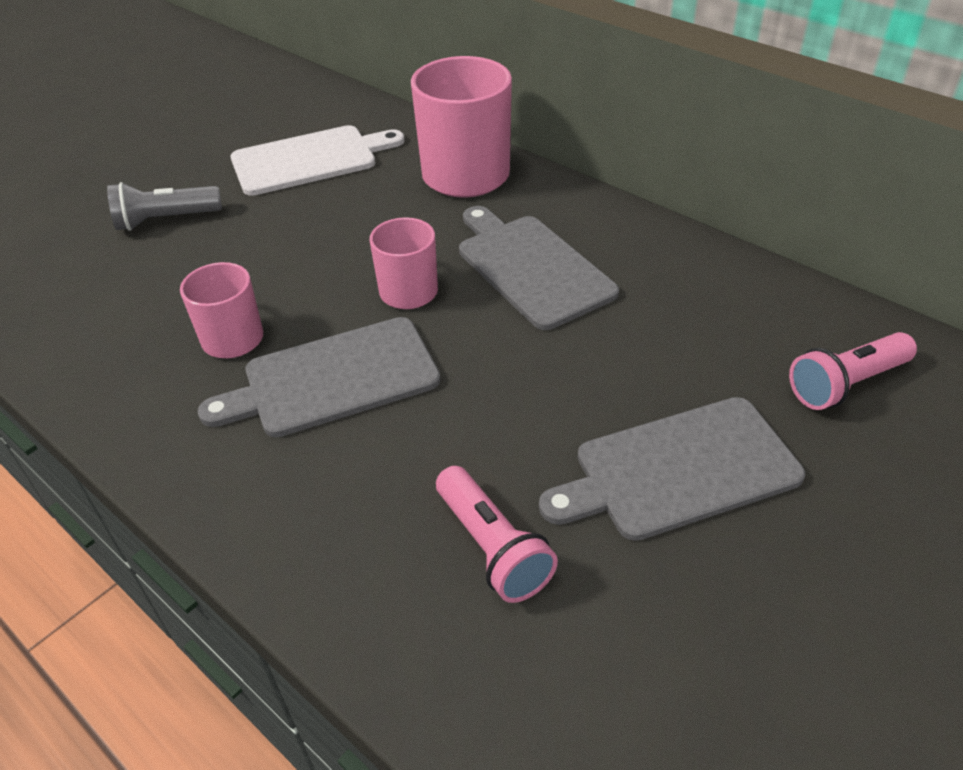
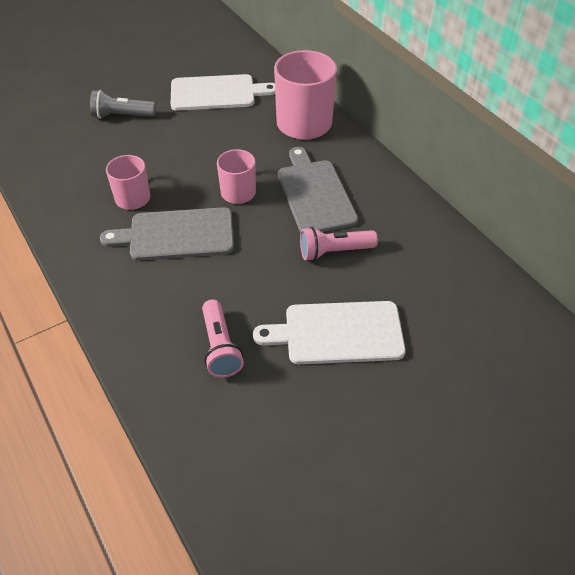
camera: 15 degrees right, 5 degrees up
(678, 470) = (338, 333): grey cutting board -> white cutting board
(846, 384) = (460, 310): pink flashlight -> pink flashlight (334, 251)

